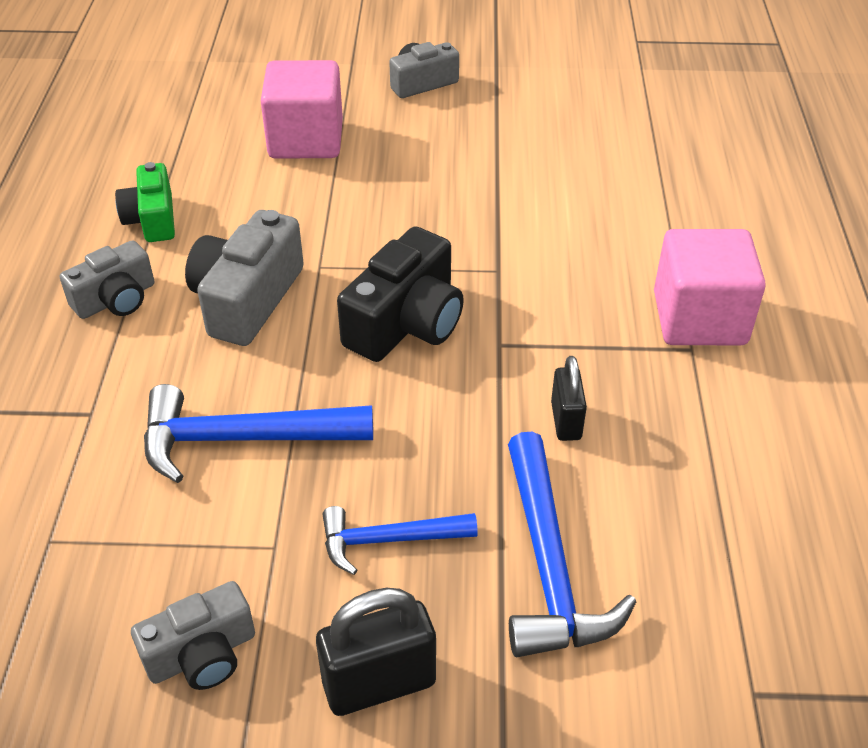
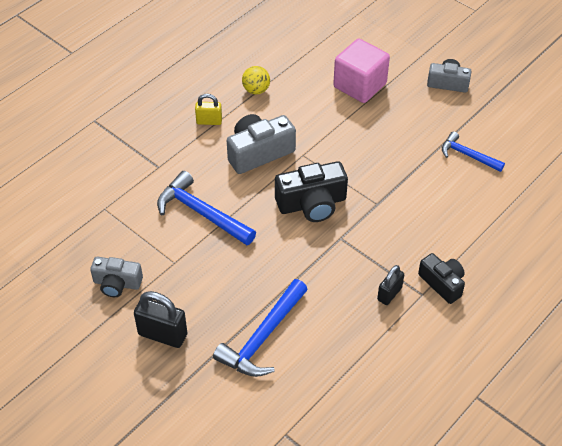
camera: 40 degrees right, 5 degrees up
(116, 299) = (209, 121): grey camera -> yellow padlock
(152, 219) = (256, 90): green camera -> yellow ball
(388, 540) = (215, 288): blue hammer -> blue hammer (467, 155)
(566, 421) = (331, 288): black padlock -> black padlock (389, 294)
(699, 318) = (442, 283): pink cube -> black camera

